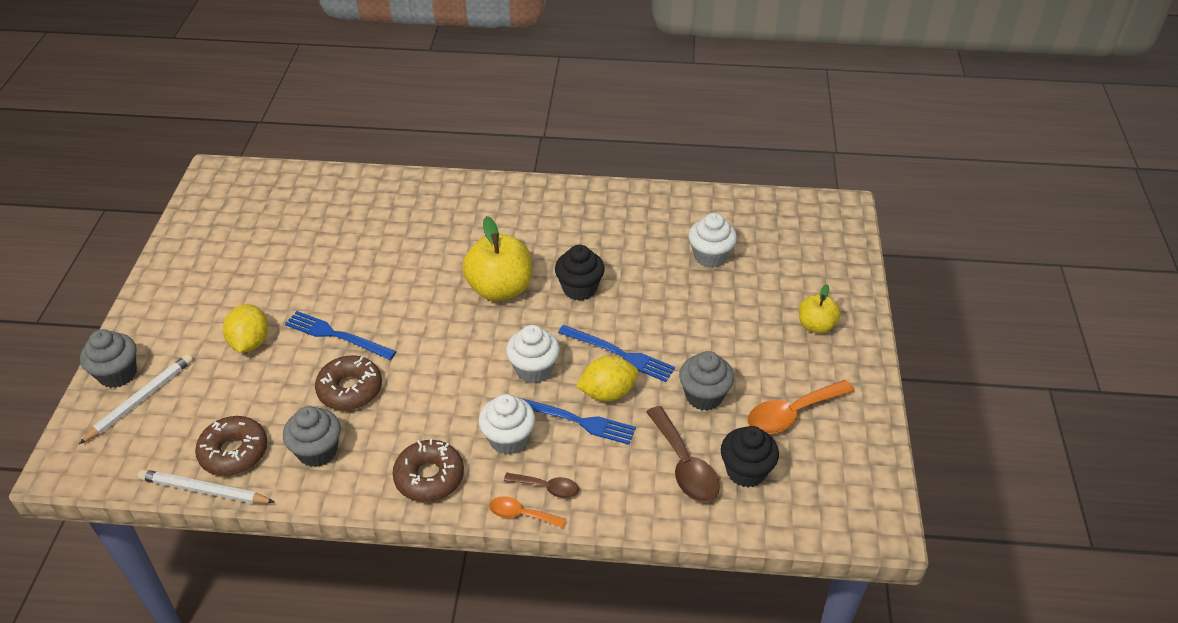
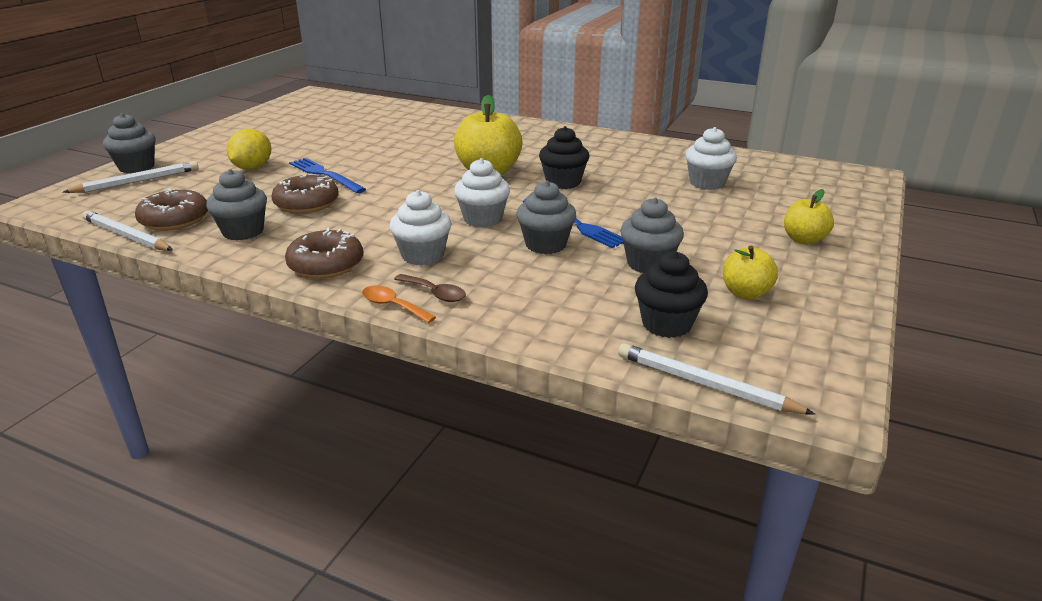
camera: 20 degrees right, 15 degrees down
(575, 420) = (499, 256): blue fork -> none
(607, 393) = (545, 244): yellow lemon -> grey cupcake
(684, 465) = (596, 306): brown spoon -> none
(792, 414) = (745, 293): orange spoon -> yellow apple
(796, 531) = (705, 384): none -> white pencil

